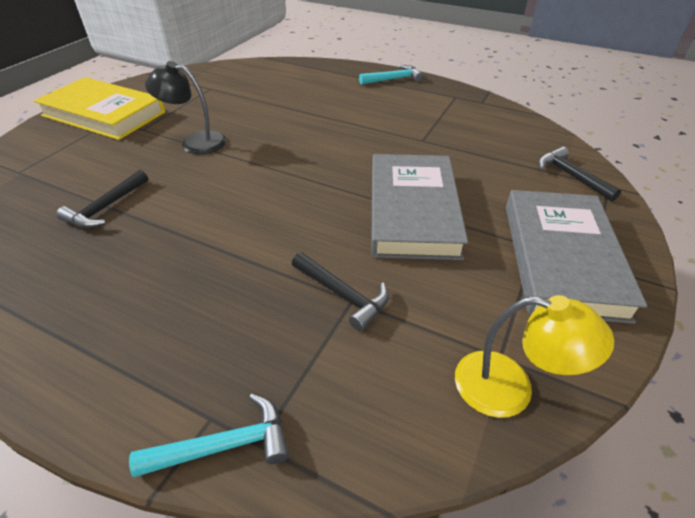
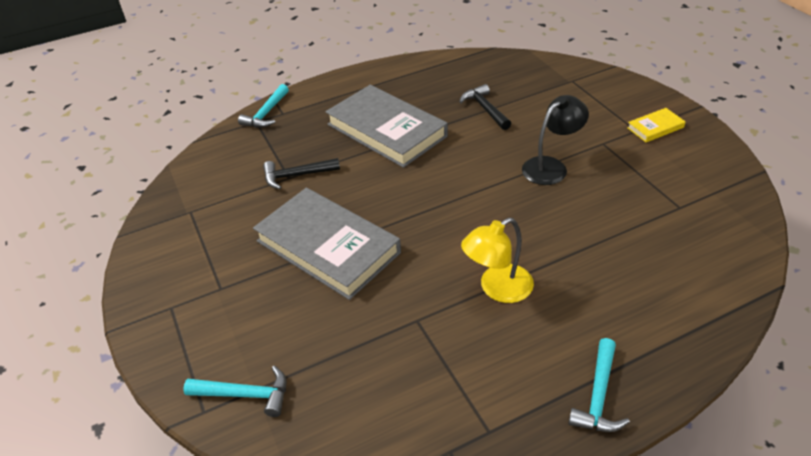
camera: 130 degrees right, 0 degrees up
(104, 114) = (655, 128): yellow book -> yellow book, size x0.43
(510, 388) = (175, 203): yellow lamp -> yellow lamp (497, 289)
(561, 258) = (196, 294): grey book -> grey book (386, 130)
(571, 176) = (246, 394): black hammer -> turquoise hammer

